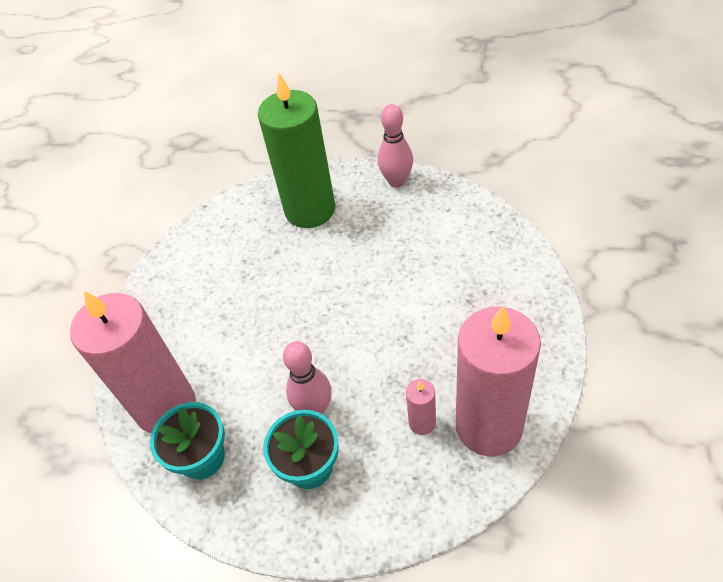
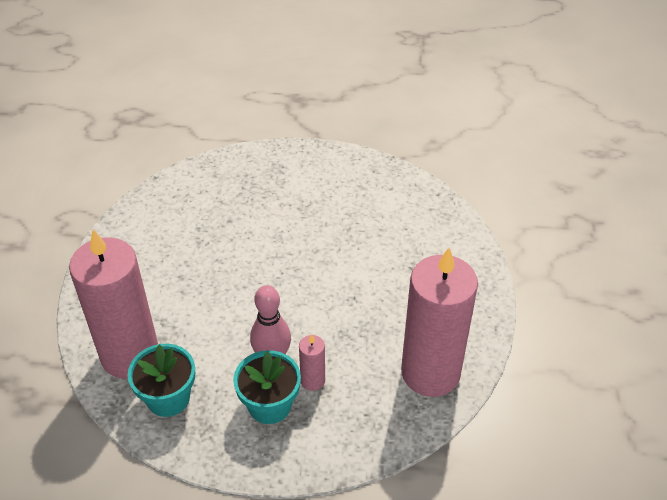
camera: 10 degrees left, 5 degrees down
(310, 210) = (259, 184): green candle -> none
(397, 181) = (342, 161): pink bowling pin -> none
(422, 423) = (371, 369): pink candle -> pink candle (312, 380)

